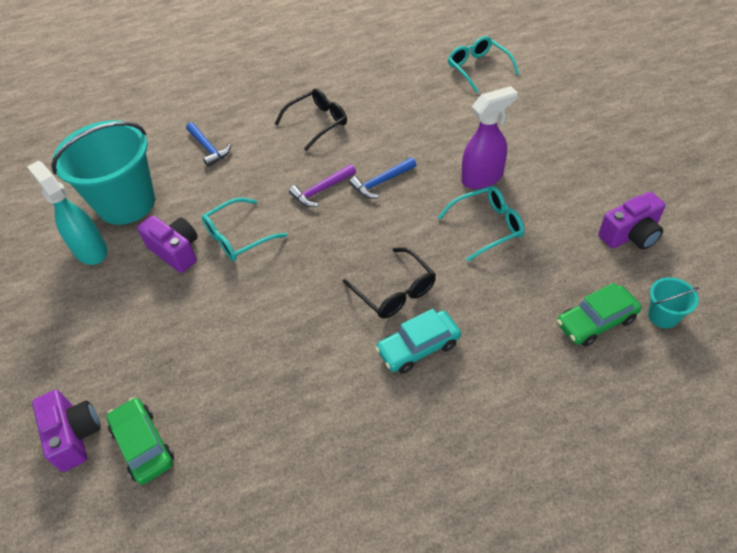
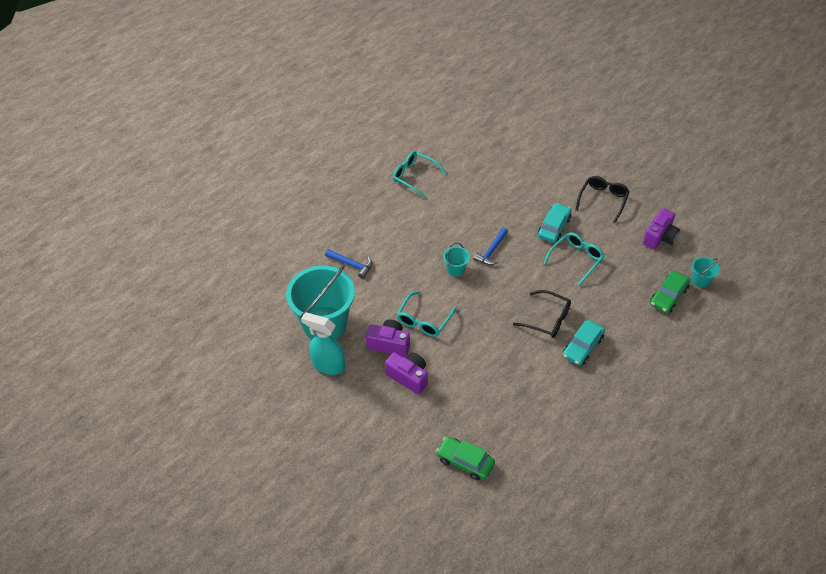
camera: 30 degrees left, 0 degrees up
(74, 435) = (419, 474): purple camera -> purple camera (408, 377)
(317, 123) = (416, 221): black glasses -> black glasses (603, 200)
(321, 190) = (455, 269): purple hammer -> turquoise bucket
(478, 68) = (500, 145): turquoise glasses -> turquoise glasses (414, 177)
(483, 178) = (554, 227): purple spray bottle -> turquoise car

